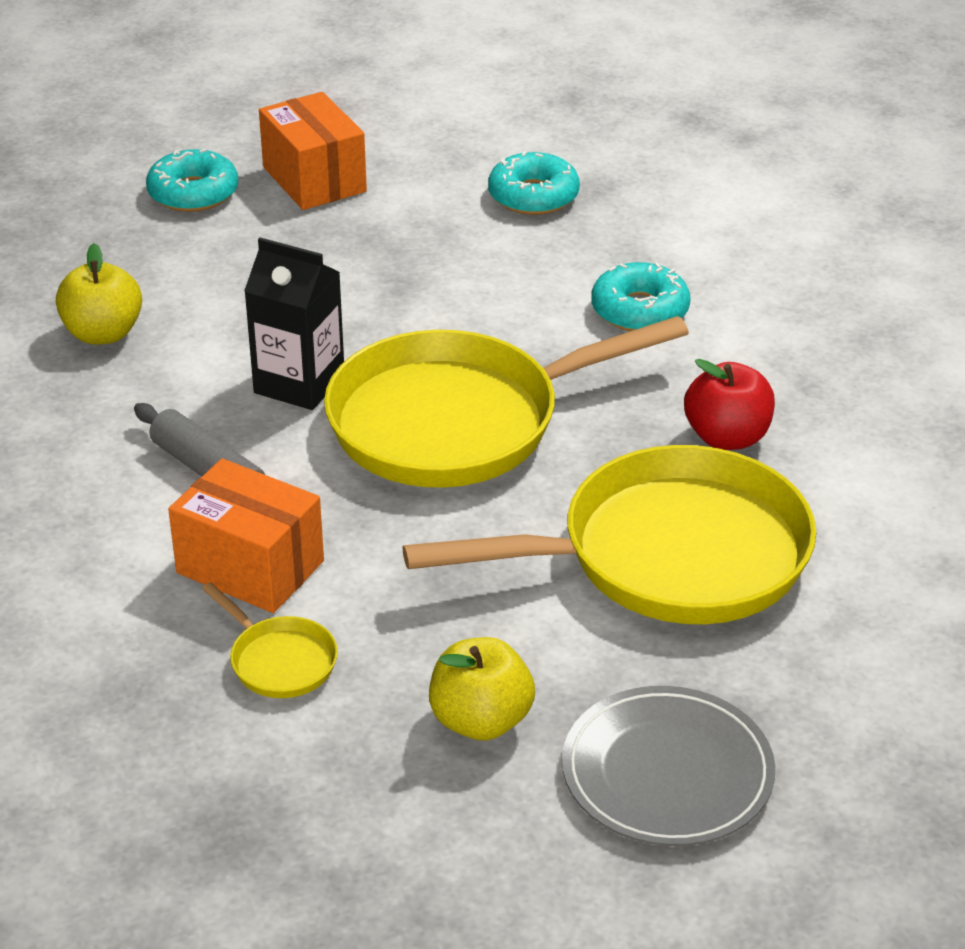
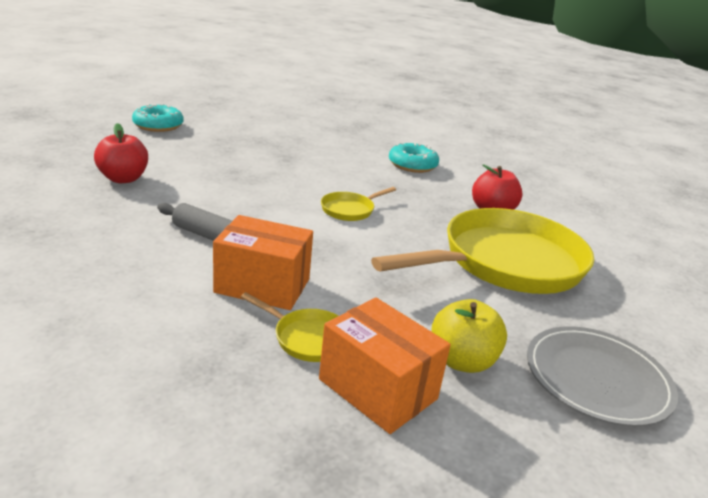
camera: 20 degrees left, 10 degrees down
(103, 333) = (123, 179): yellow apple -> red apple
(299, 383) = (251, 197): black carton -> none
(314, 179) = (221, 121): orange box -> orange box (377, 389)
(457, 422) = (350, 210): yellow pan -> yellow pan, size x0.41
(533, 196) = (334, 127): turquoise donut -> none

